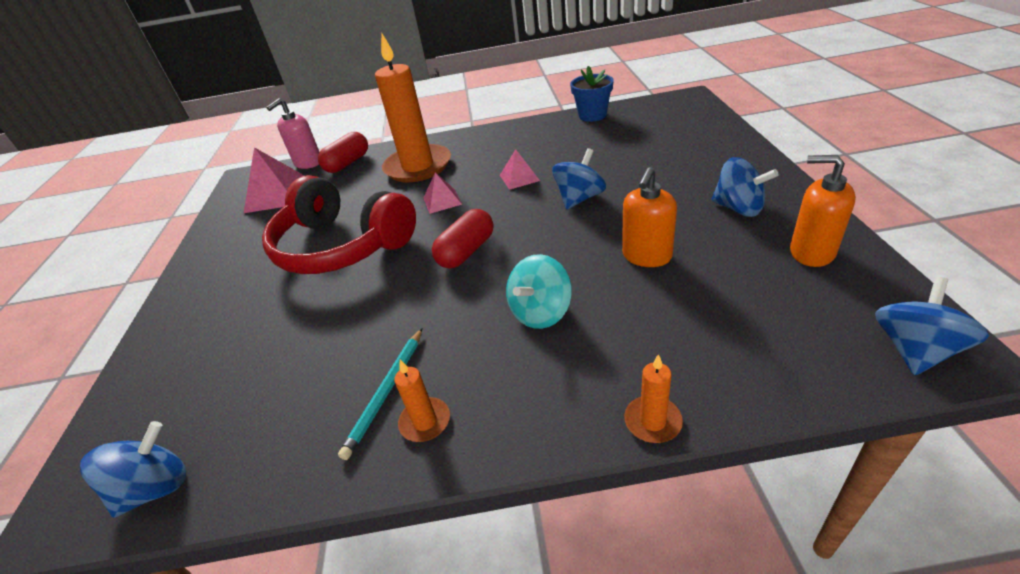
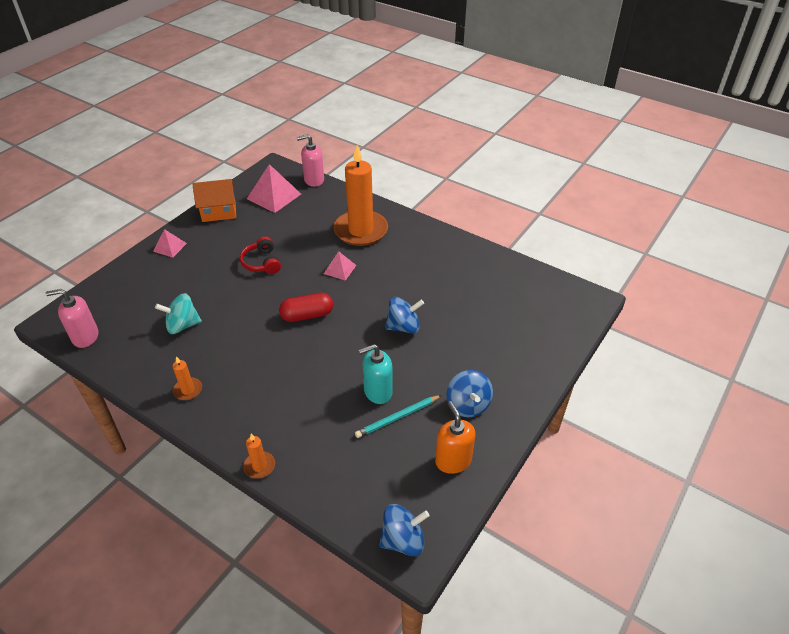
camera: 35 degrees right, 5 degrees up
(156, 488) = (85, 337): blue spinning top -> pink soap dispenser
(220, 240) = (219, 212): none -> orange house
(342, 246) = (262, 263): red headphones -> red headphones, size x0.46
(347, 163) = (331, 197): red capsule -> none
(386, 392) = (190, 364): turquoise pencil -> turquoise pencil (397, 418)
(519, 178) = (397, 285): pink pyramid -> pink pyramid (170, 247)
(541, 312) = (291, 379): turquoise spinning top -> turquoise spinning top (182, 325)
(592, 115) = (510, 266): blue flower pot -> none
(646, 256) = (377, 391): orange soap dispenser -> turquoise soap dispenser

